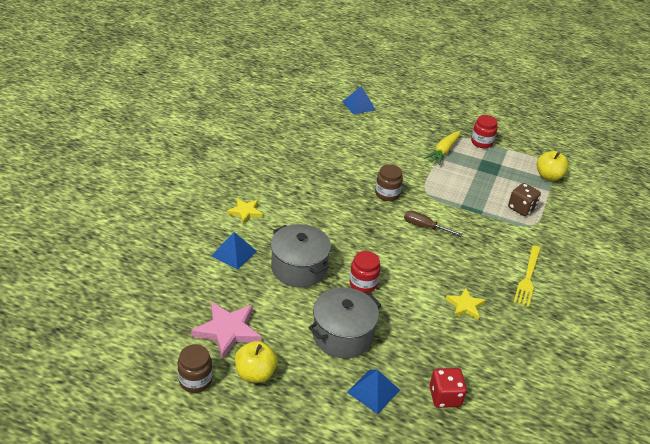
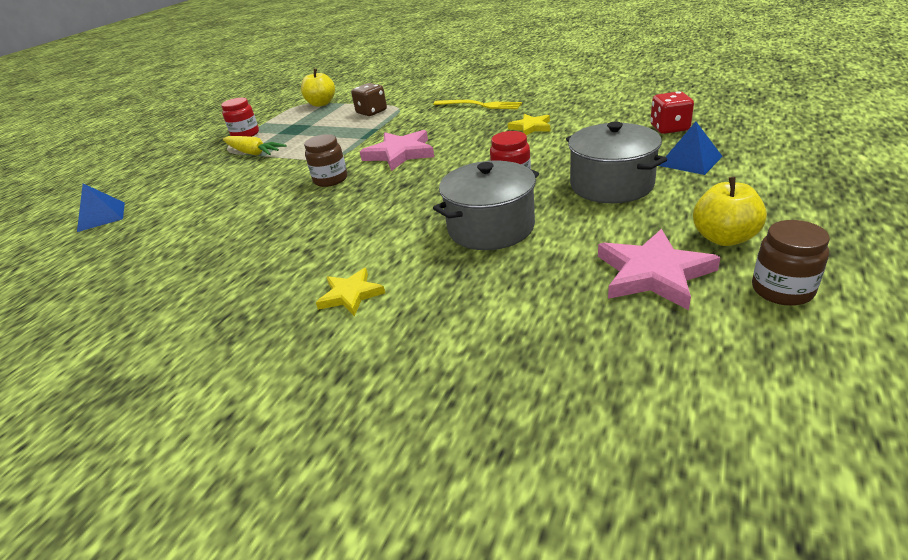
camera: 80 degrees left, 5 degrees down
(234, 253) = (464, 293): blue pyramid -> none
(425, 227) = (400, 154): brown screwdriver -> pink star

